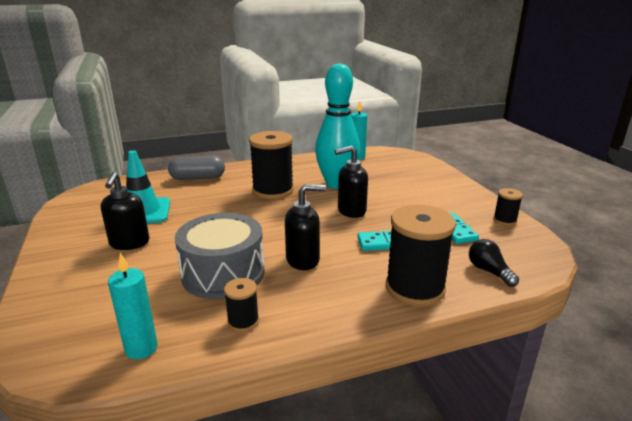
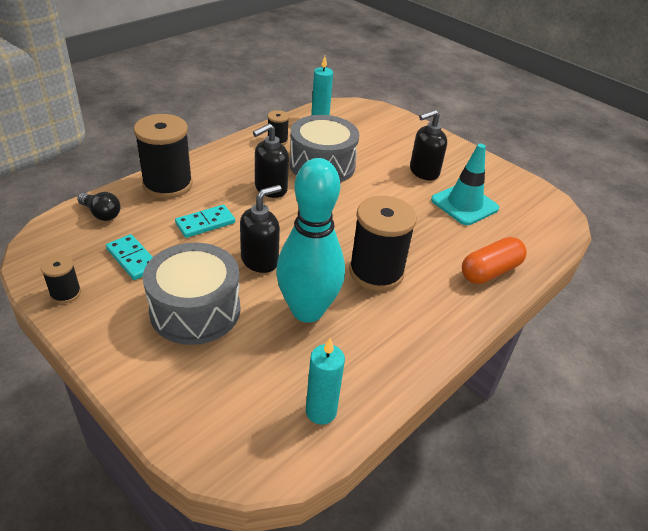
camera: 150 degrees right, 15 degrees up
(129, 243) = (423, 172): black soap dispenser -> black soap dispenser turned 90 degrees counterclockwise
(198, 178) = (490, 271): grey capsule -> orange capsule
(410, 196) = (195, 310): none -> grey drum

